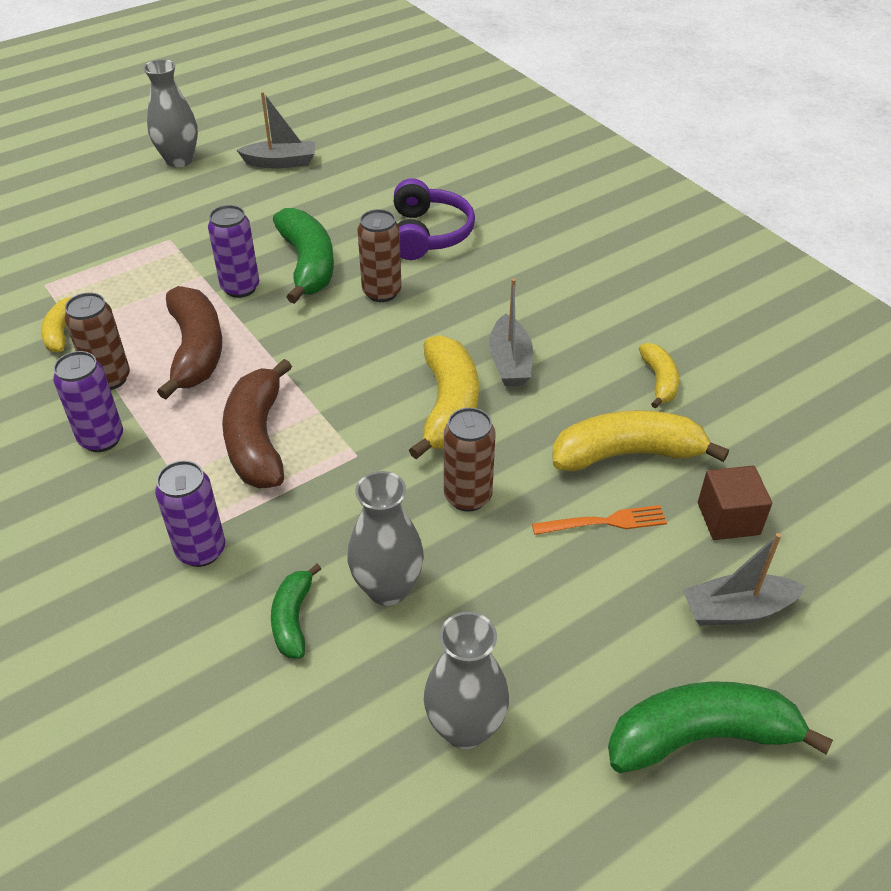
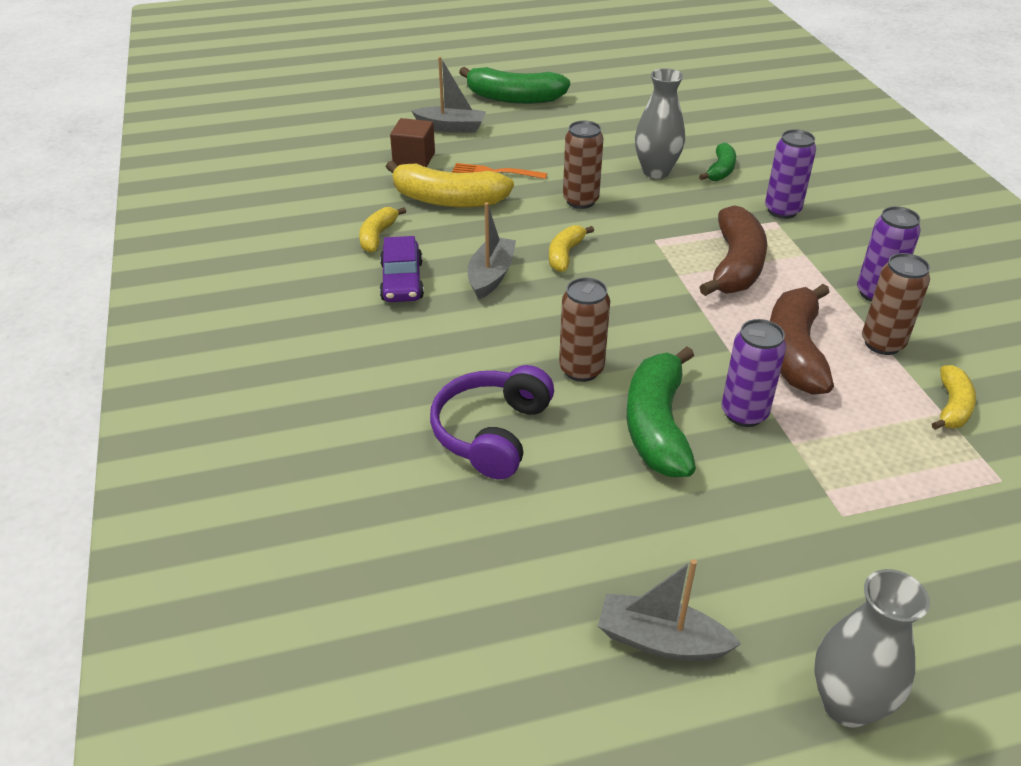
camera: 160 degrees left, 5 degrees down
(448, 407) = (565, 255): yellow banana -> yellow banana, size x0.55
(465, 728) = (632, 120): grey vase -> none
(590, 335) = (402, 281): none -> purple car

